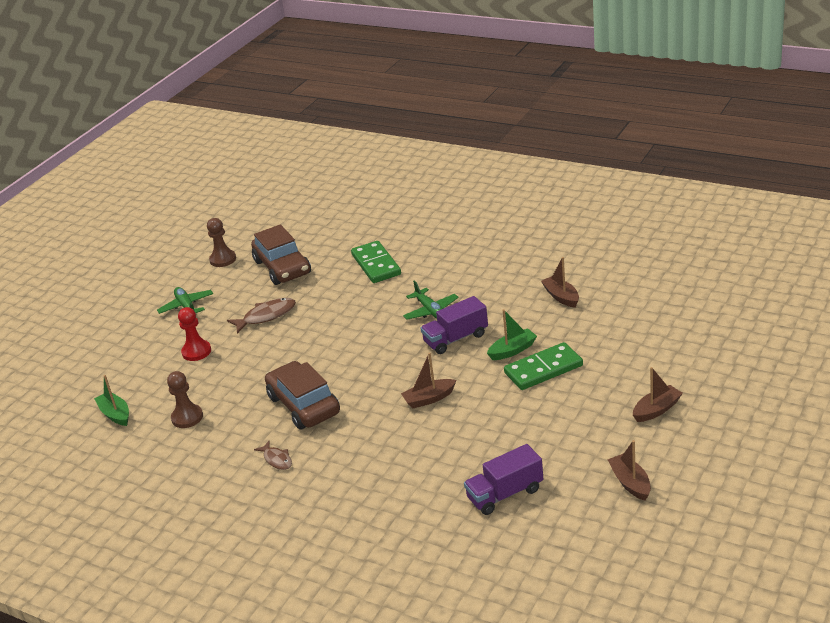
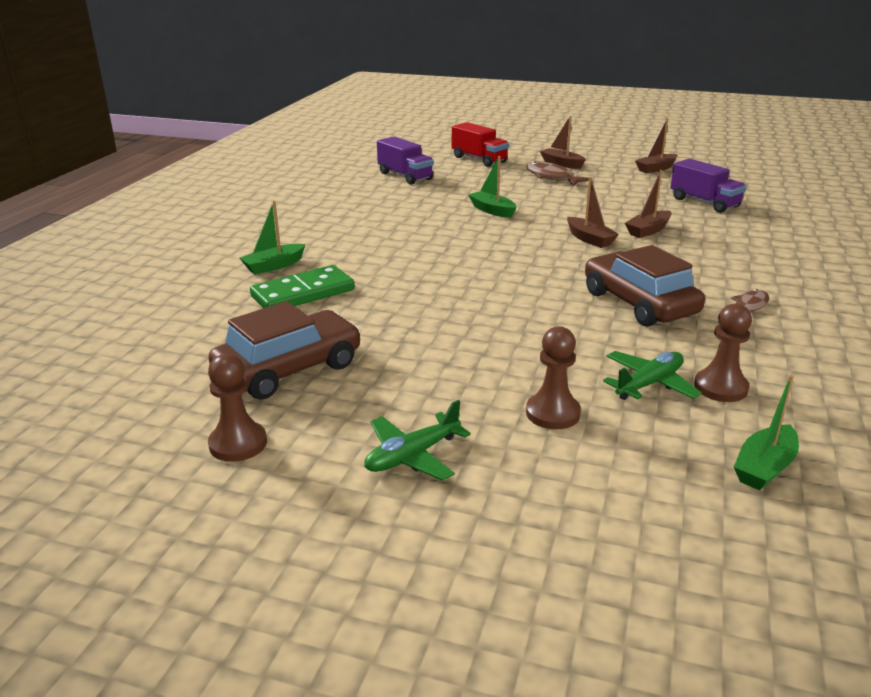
camera: 105 degrees left, 5 degrees down
(196, 352) = (553, 413): red pawn -> brown pawn
(266, 316) = (439, 361): brown fish -> brown fish (552, 177)
(303, 405) = (639, 303): brown car -> brown car turned 105 degrees clockwise
(424, 250) = (274, 266): none -> green boat
(431, 311) = (421, 251): green plane -> green plane (649, 384)
(456, 338) = (476, 235): purple truck -> purple truck (405, 176)
(543, 369) = (520, 198): green domino -> none
(561, 297) = (394, 197): brown boat -> brown boat (648, 230)
(678, 351) = (479, 159): none -> red truck

